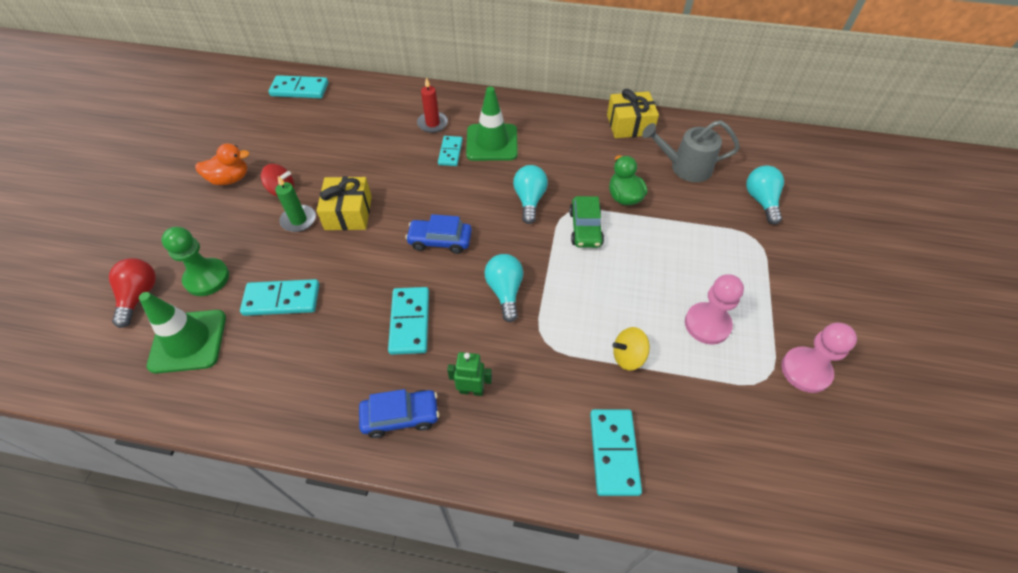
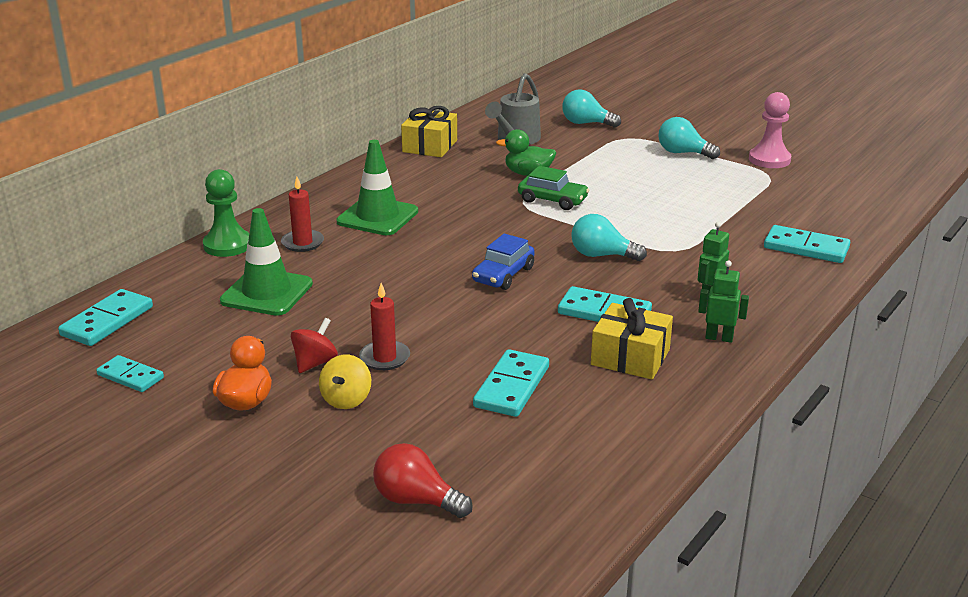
camera: 65 degrees left, 25 degrees down
(188, 341) = (529, 464): green traffic cone -> green traffic cone (267, 292)
(207, 278) = (429, 439): green pawn -> green pawn (227, 245)
(298, 220) = (385, 358): green candle -> red candle
(348, 213) = (405, 322): yellow gift -> yellow gift (630, 357)
(401, 416) = (719, 338): blue car -> green robot
(450, 152) = (367, 242): turquoise domino -> turquoise domino (130, 376)
(529, 200) = (488, 217): turquoise light bulb -> turquoise light bulb (683, 153)
(628, 356) = (715, 219): yellow spinning top -> yellow spinning top (346, 399)
(707, 324) = (703, 180): pink pawn -> none

